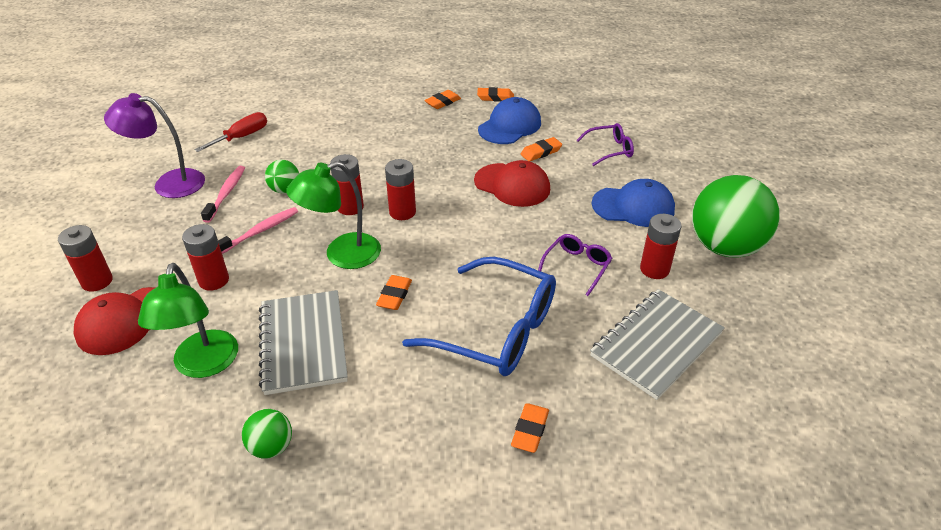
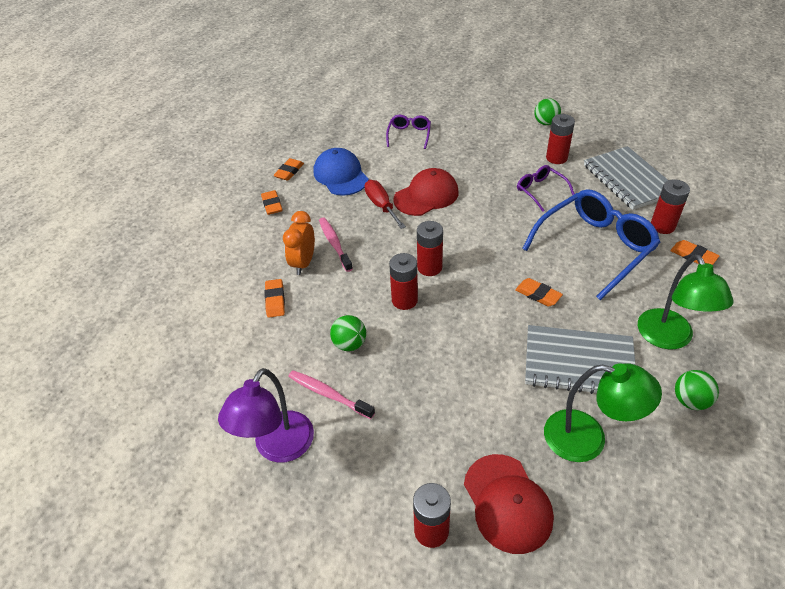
camera: 65 degrees left, 5 degrees up
(214, 280) = (471, 420): red battery -> red battery (662, 226)
(242, 137) = (225, 368): red screwdriver -> red screwdriver (381, 206)
(259, 231) = (410, 373): pink toothbrush -> pink toothbrush (334, 244)
(342, 255) = (472, 318): green lamp -> green lamp (669, 338)
(374, 139) = (303, 263): none -> orange clock
(541, 152) = (390, 169): orange eraser -> orange eraser (275, 300)
(633, 207) = (485, 146): blue cap -> none
(725, 247) = (545, 123): green ball -> green ball, size x0.46

